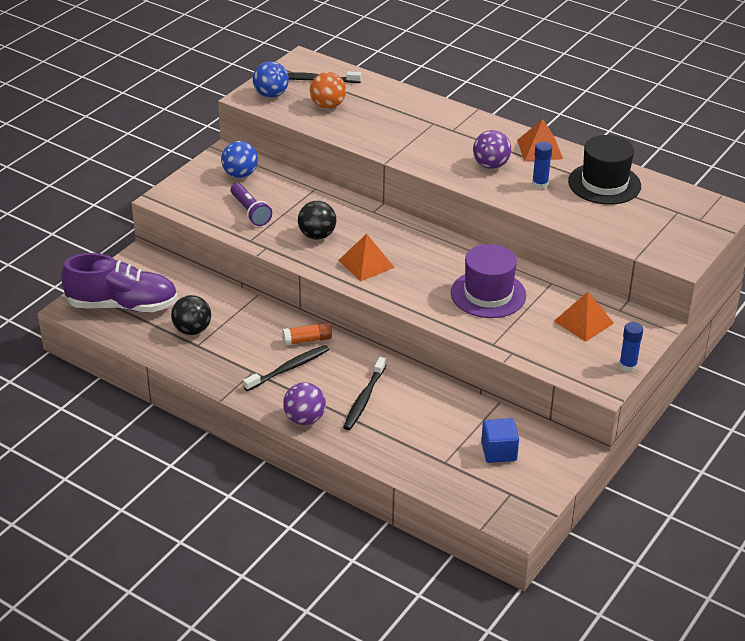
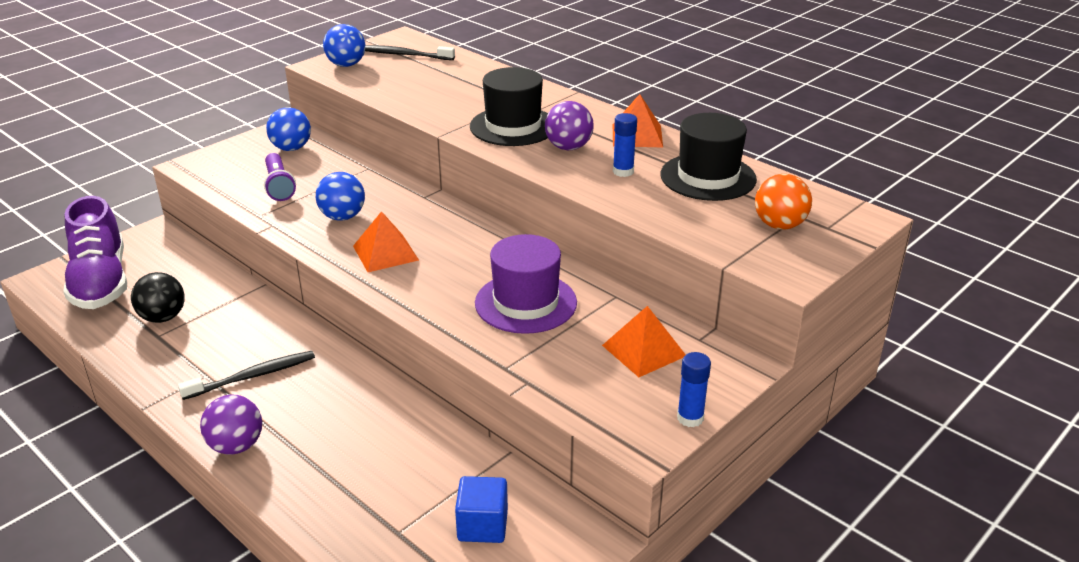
camera: 10 degrees right, 5 degrees down
(123, 305) = (101, 282): purple shoe -> purple shoe turned 60 degrees clockwise
(307, 340) = (295, 343): orange glue stick -> none
(317, 235) = (342, 217): black ball -> blue ball
(328, 106) = (404, 78): orange ball -> orange ball (779, 225)
(364, 399) = (329, 427): black toothbrush -> none
(439, 148) = (513, 126): none -> black hat

